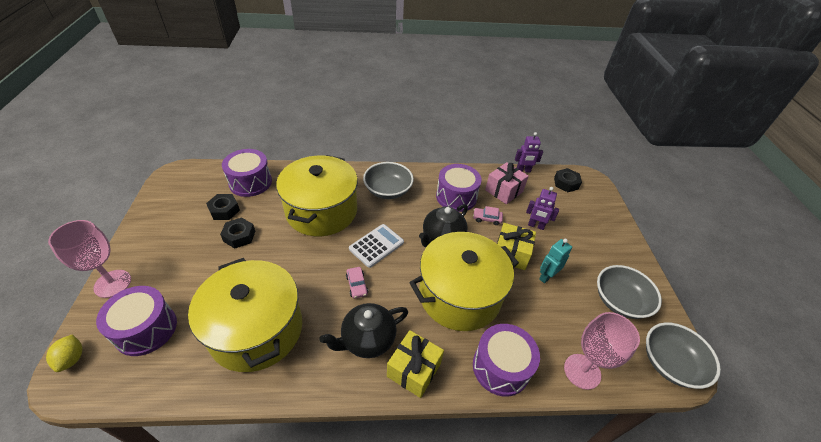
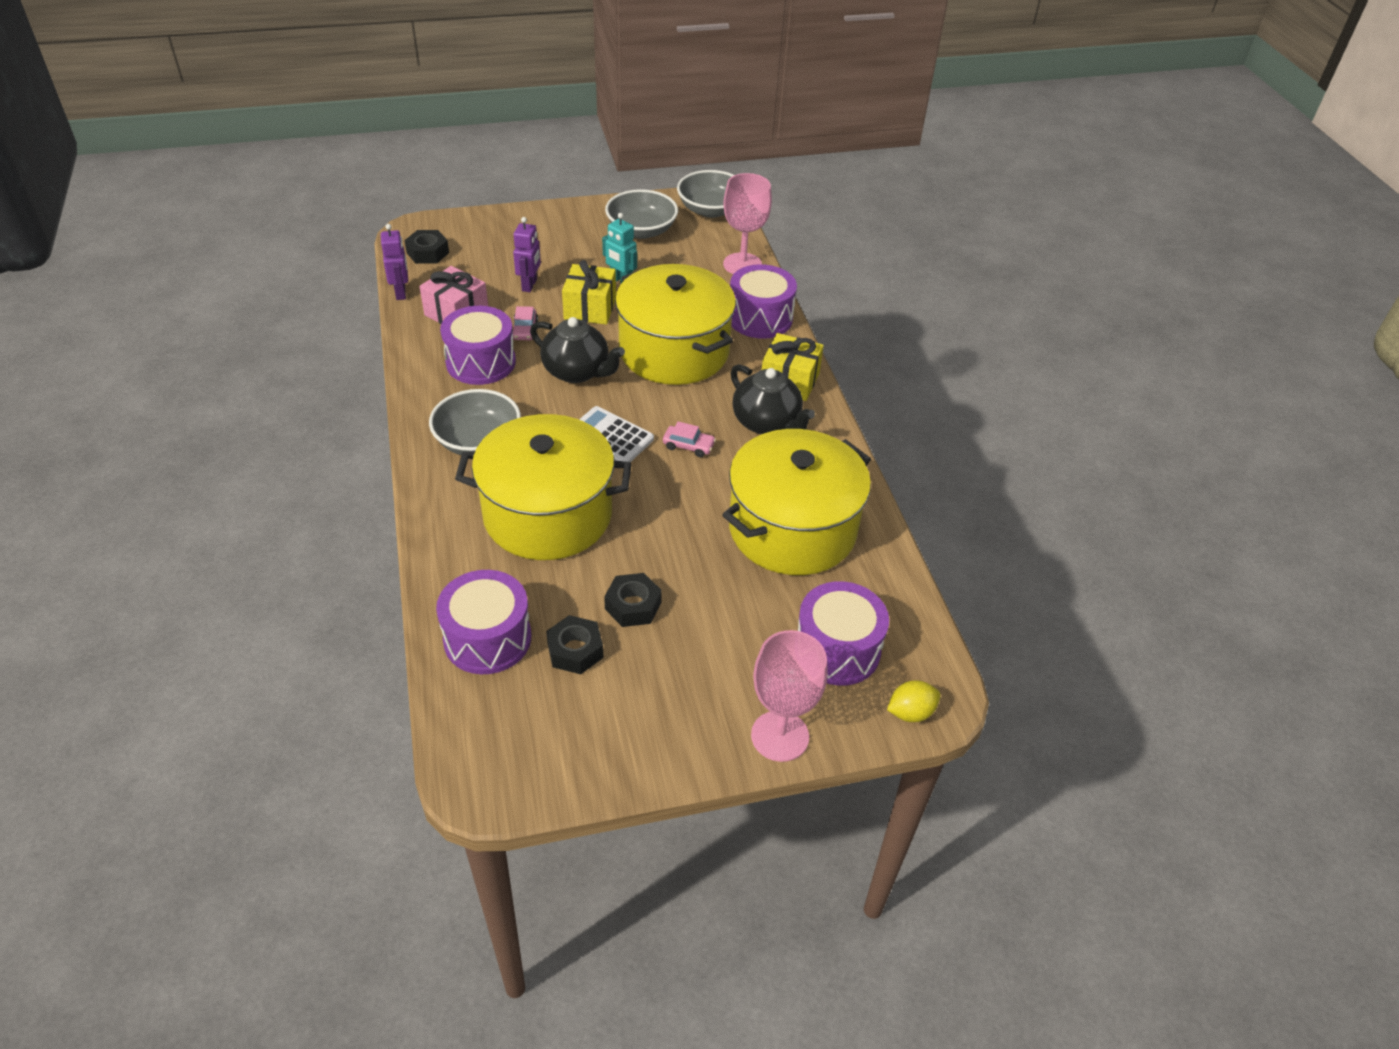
camera: 100 degrees left, 0 degrees up
(357, 285) = (688, 446): pink car -> pink car turned 45 degrees clockwise

